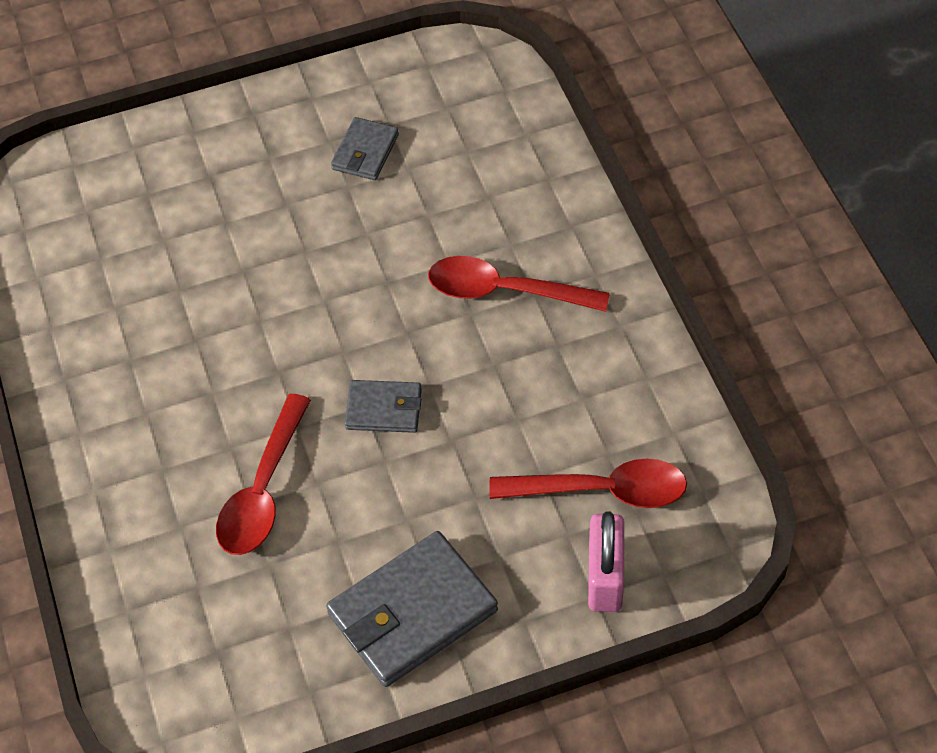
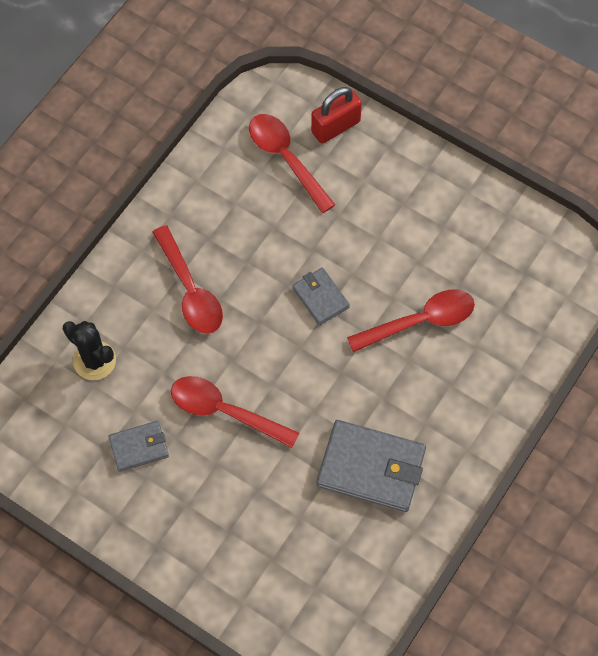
camera: 130 degrees left, 10 degrees up
(335, 242) = (224, 411): none -> red spoon
(412, 613) = (427, 199): grey wallet -> grey wallet (371, 468)
(495, 165) = (94, 361): none -> black cactus
(605, 577) = (335, 127): pink padlock -> red padlock

